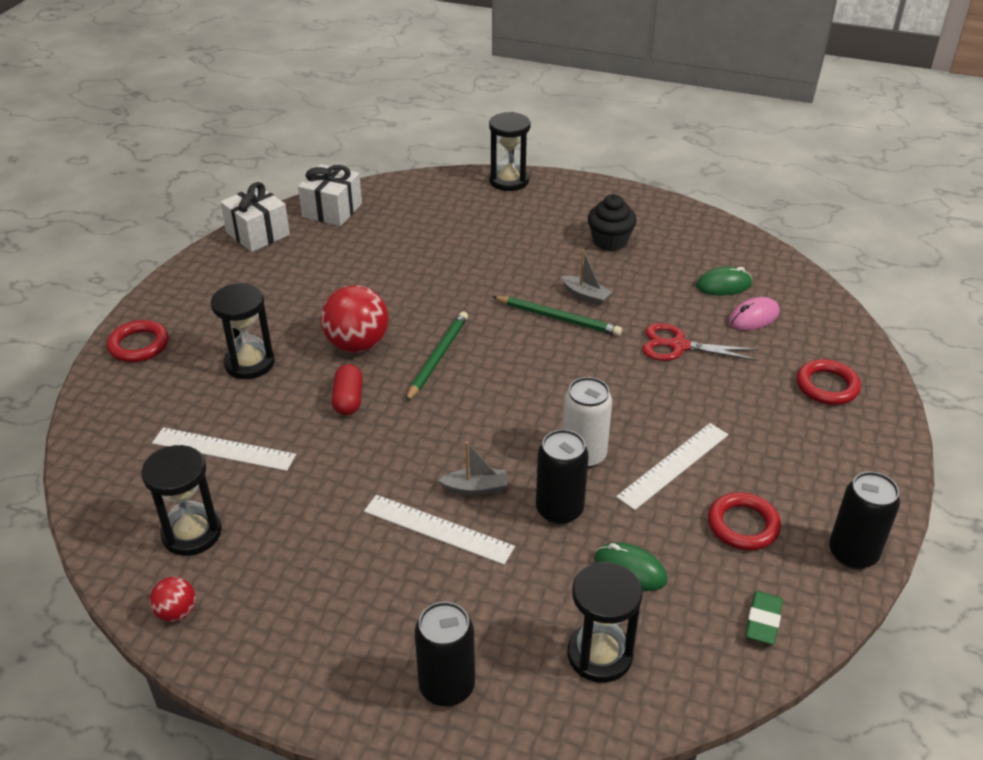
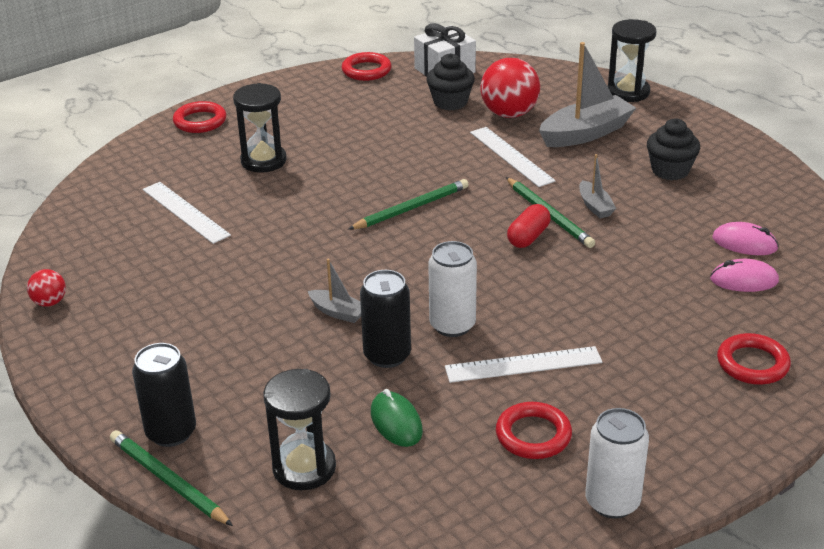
camera: 35 degrees right, 5 degrees down
(192, 533) = (109, 258): black hourglass -> none
(258, 234) = (366, 70): white gift -> red ring
(348, 400) = (309, 212): red capsule -> red capsule (528, 237)
(357, 344) = (358, 176): red ball -> red ball (509, 114)
(368, 240) = (450, 102): none -> black cupcake
(438, 529) = (278, 328): white ruler -> white ruler (511, 156)
(494, 738) = (168, 481): none -> green pencil
(512, 231) = (586, 133): none -> grey boat
(678, 346) = (638, 276): red scissors -> none
(723, 285) = (744, 243): green mouse -> pink mouse
(763, 621) = (466, 511): green eraser -> none
(852, 553) = (612, 502): black can -> white can

